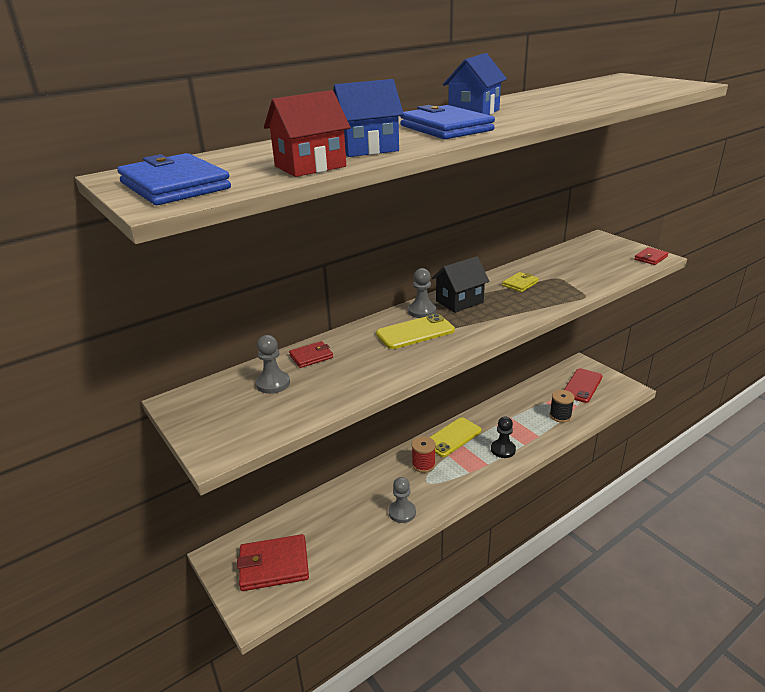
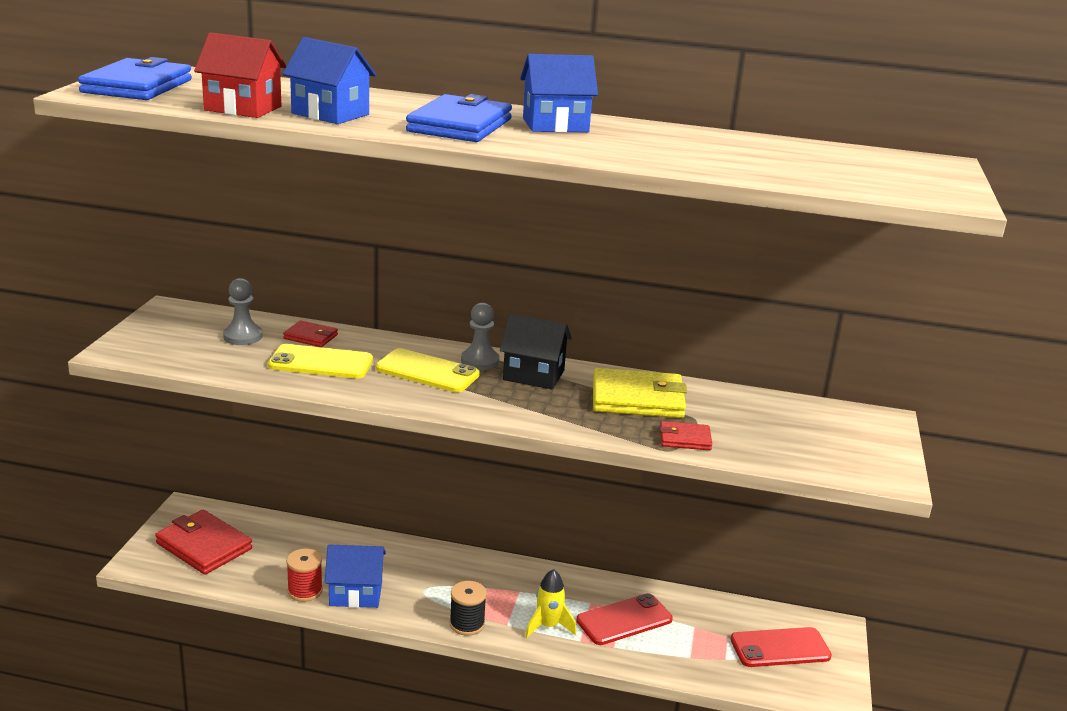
camera: 45 degrees right, 5 degrees down
(402, 512) = (356, 593): grey pawn -> blue house
(423, 464) = (449, 576): red spool -> red spool (305, 591)
(452, 437) = (524, 577): yellow phone -> yellow phone (321, 363)
(503, 449) = (548, 626): black pawn -> yellow rocket
(520, 284) = (637, 399): yellow wallet -> yellow wallet, size x1.92
(520, 421) = (624, 620): none -> red phone
(560, 416) = (680, 651): black spool -> black spool (467, 624)
(650, 258) = (878, 473): red wallet -> red wallet (685, 439)

